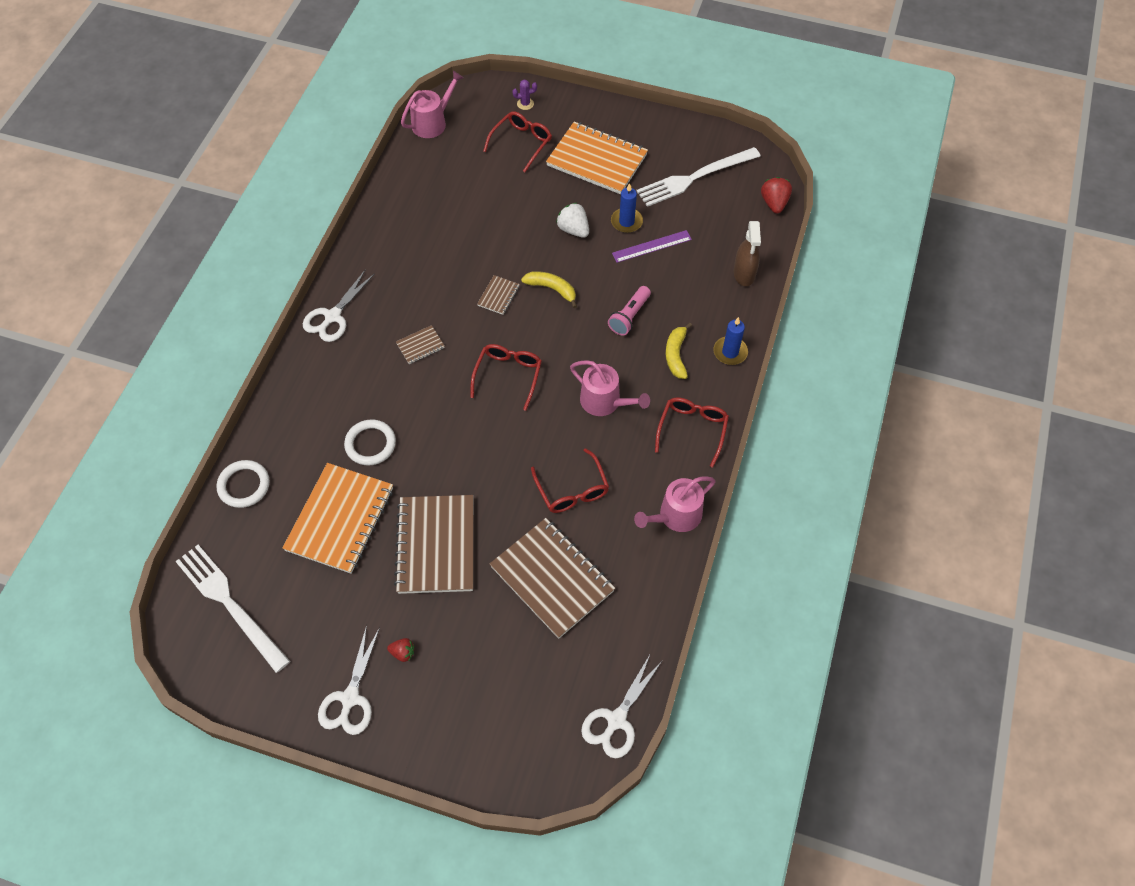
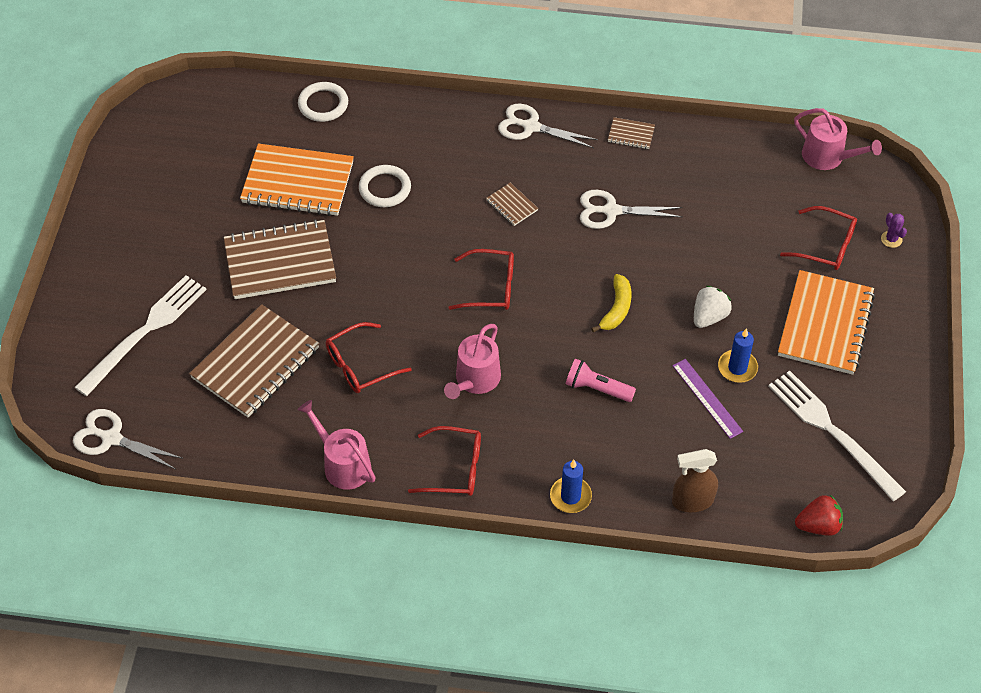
camera: 80 degrees right, 5 degrees down
(230, 604) = (202, 123): white fork -> white fork (145, 332)
(350, 698) = (119, 228): white scissors -> white scissors (611, 211)
(403, 653) = (166, 258): red strawberry -> none
(498, 296) = (594, 261): brown notebook -> brown notebook (631, 134)
(676, 355) = (553, 441): yellow banana -> none

